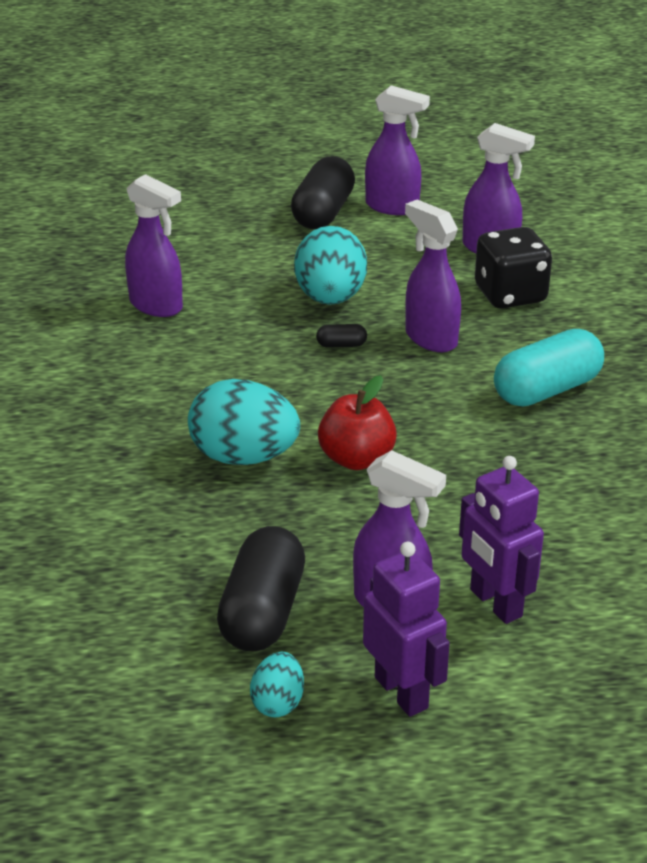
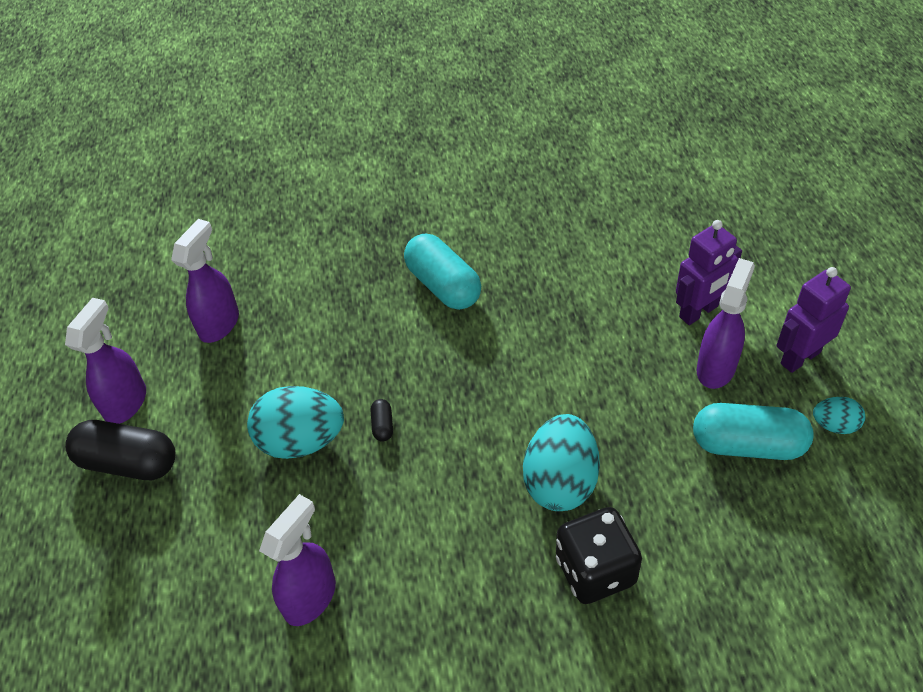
camera: 90 degrees left, 15 degrees up
(262, 612) = (747, 445): black capsule -> turquoise capsule
(356, 459) = (550, 401): red apple -> none
(430, 338) = (370, 361): purple spray bottle -> none
(510, 295) = (301, 309): black dice -> black dice (595, 570)

